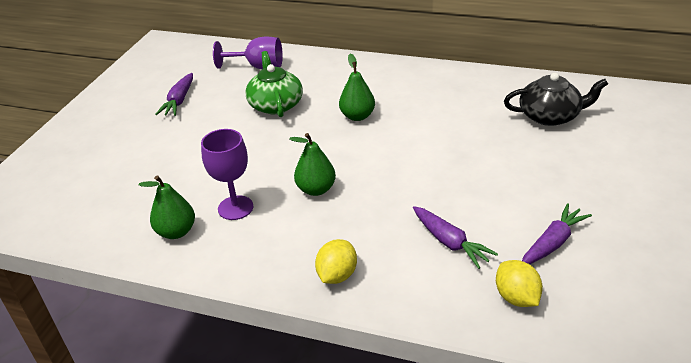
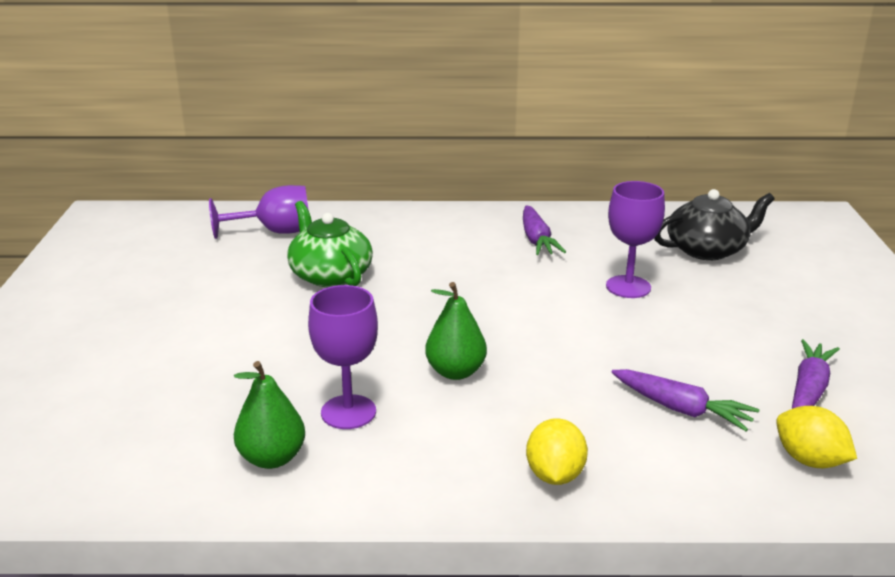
camera: 20 degrees left, 10 degrees down
(179, 101) = (175, 286): purple carrot -> purple carrot (537, 240)
(357, 116) = (458, 276): green pear -> none
(471, 140) = (628, 287): none -> purple goblet

